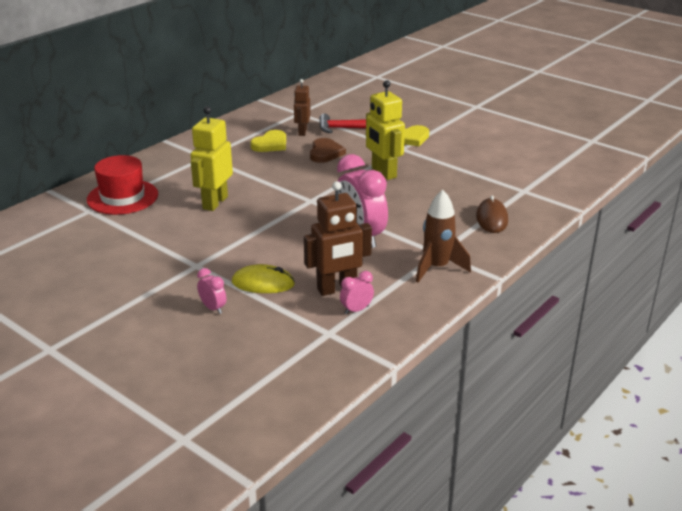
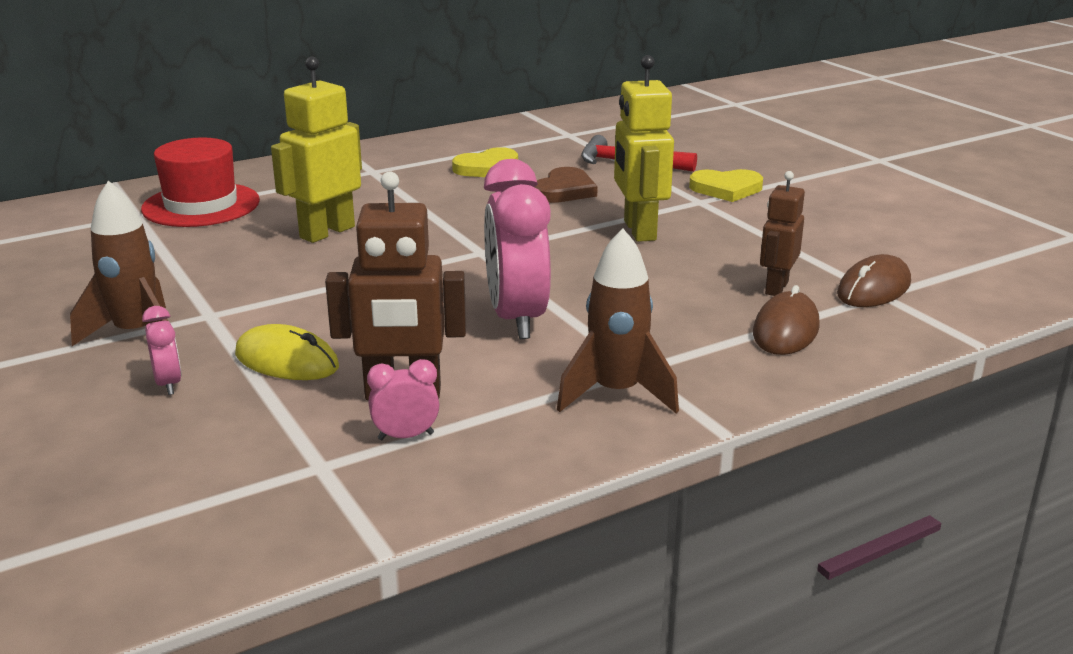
camera: 20 degrees right, 5 degrees down
(167, 284) = (136, 334): none -> brown rocket
(302, 132) = (552, 159): brown robot -> brown robot (776, 288)
(518, 188) = (874, 288): none -> brown mouse

